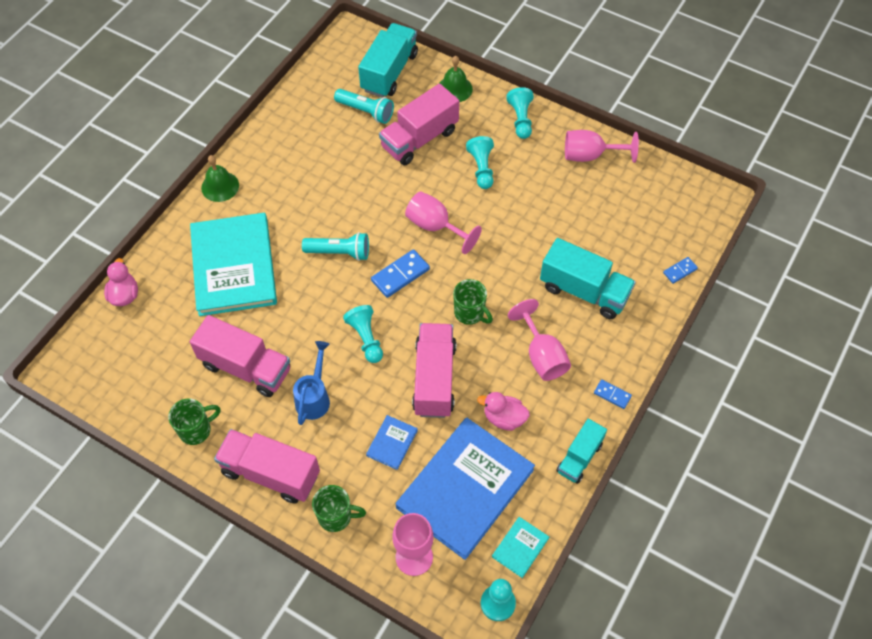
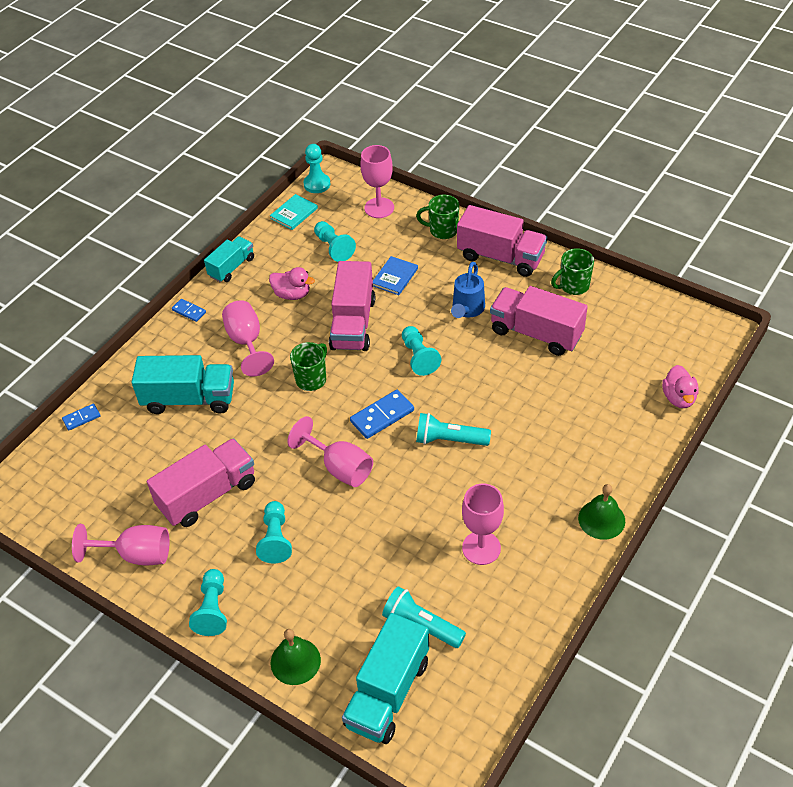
camera: 175 degrees left, 10 degrees down
(234, 266) = (566, 426): turquoise book -> none
(318, 164) = (481, 548): none -> pink goblet
(419, 139) = (351, 581): pink truck -> pink truck (207, 495)
(465, 488) = (333, 247): blue book -> turquoise pawn
(470, 313) = (312, 379): green mug -> green mug turned 75 degrees clockwise
(584, 291) = (189, 399): turquoise truck -> turquoise truck turned 150 degrees clockwise

